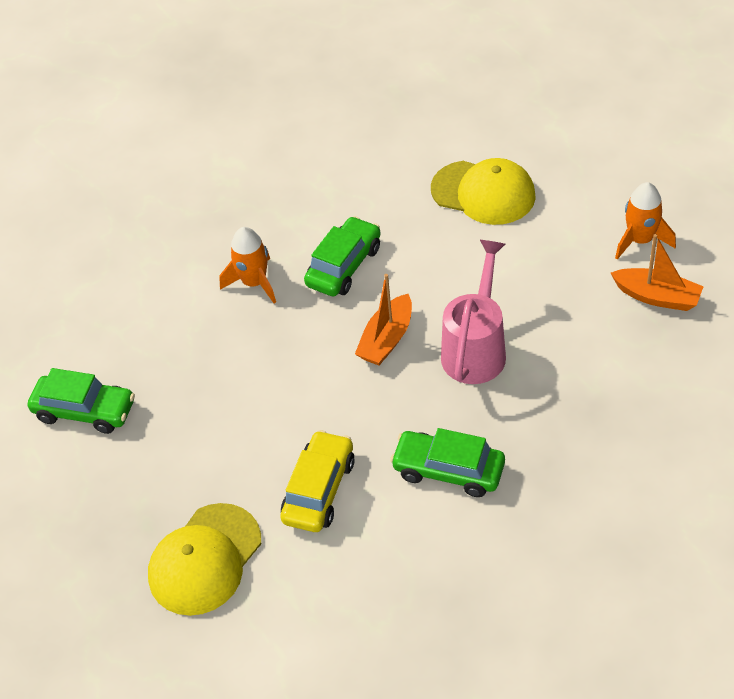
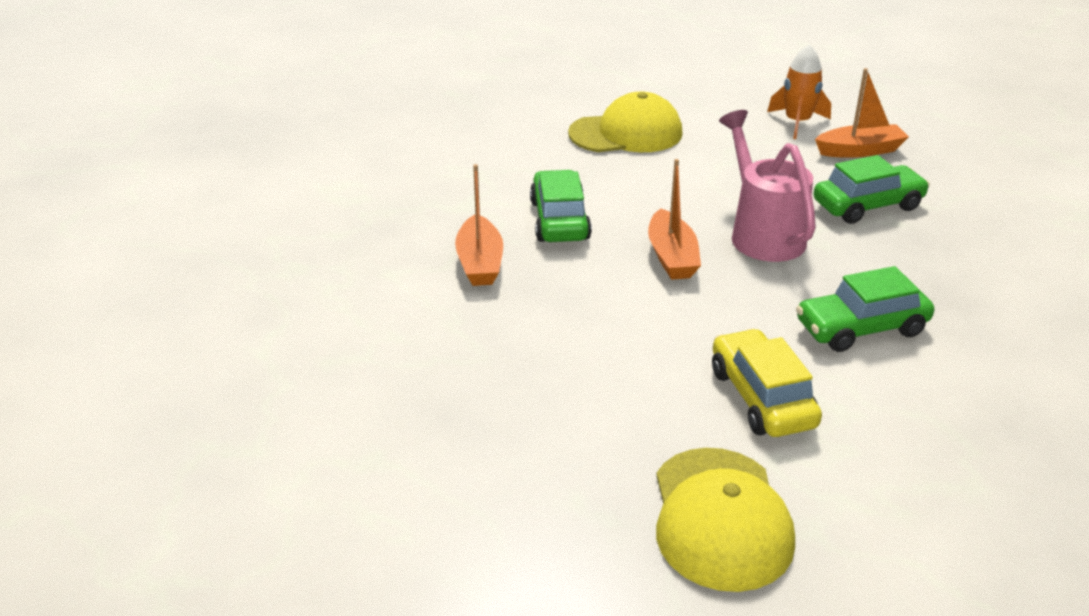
camera: 40 degrees left, 15 degrees down
(85, 411) = (402, 445): green car -> green car (867, 205)
(254, 283) = (480, 263): orange rocket -> orange boat

